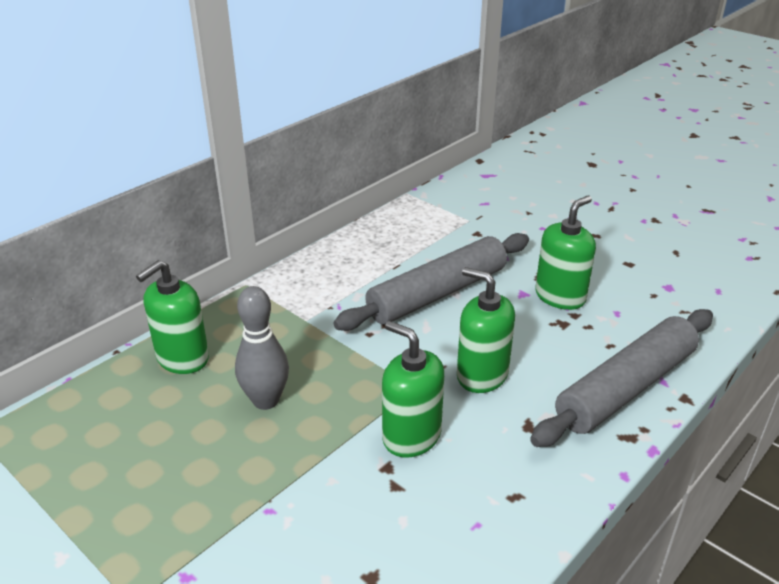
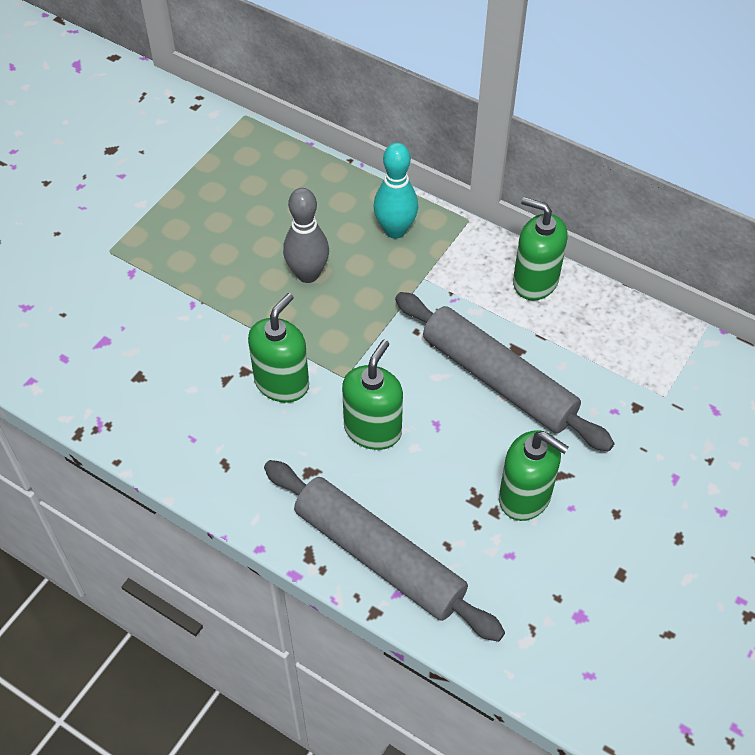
camera: 80 degrees right, 20 degrees up
(182, 358) = (349, 205): green soap dispenser -> green soap dispenser (535, 281)
(235, 331) = (395, 230): none -> turquoise bowling pin

